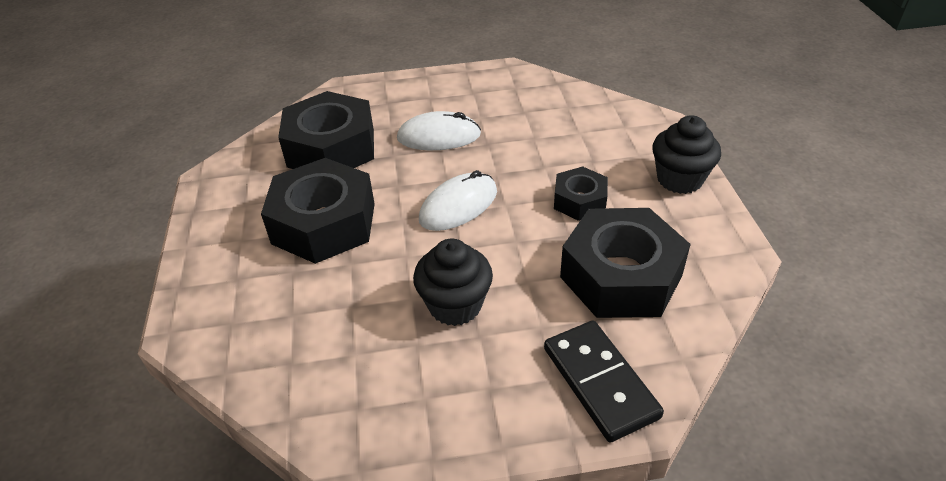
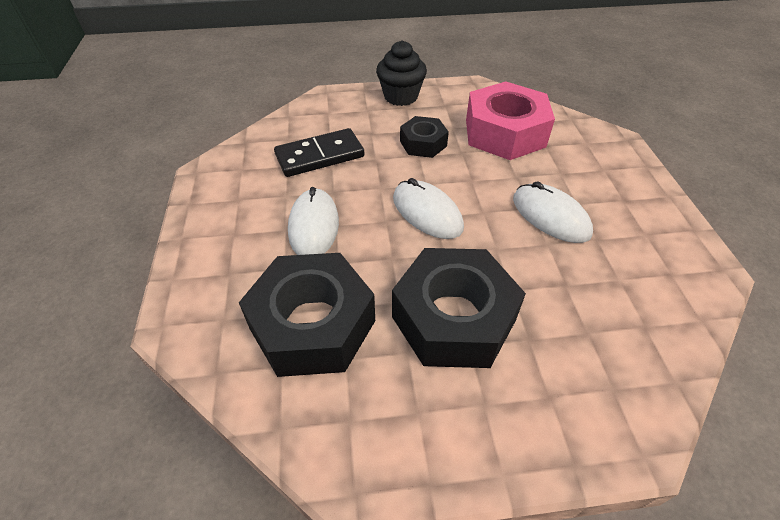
camera: 90 degrees left, 5 degrees up
(455, 305) = (550, 216): black cupcake -> white mouse
(600, 382) = (601, 151): black domino -> black domino (319, 156)
(621, 276) = (505, 133): black nut -> pink nut

